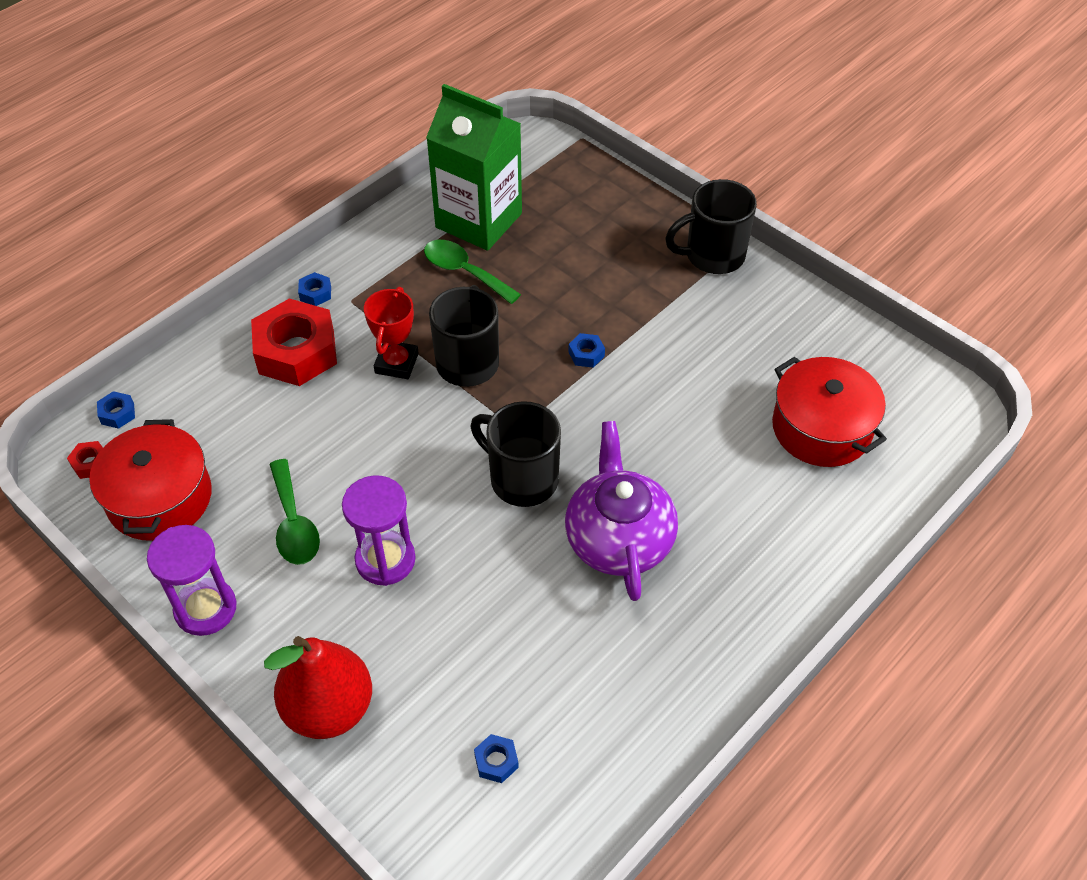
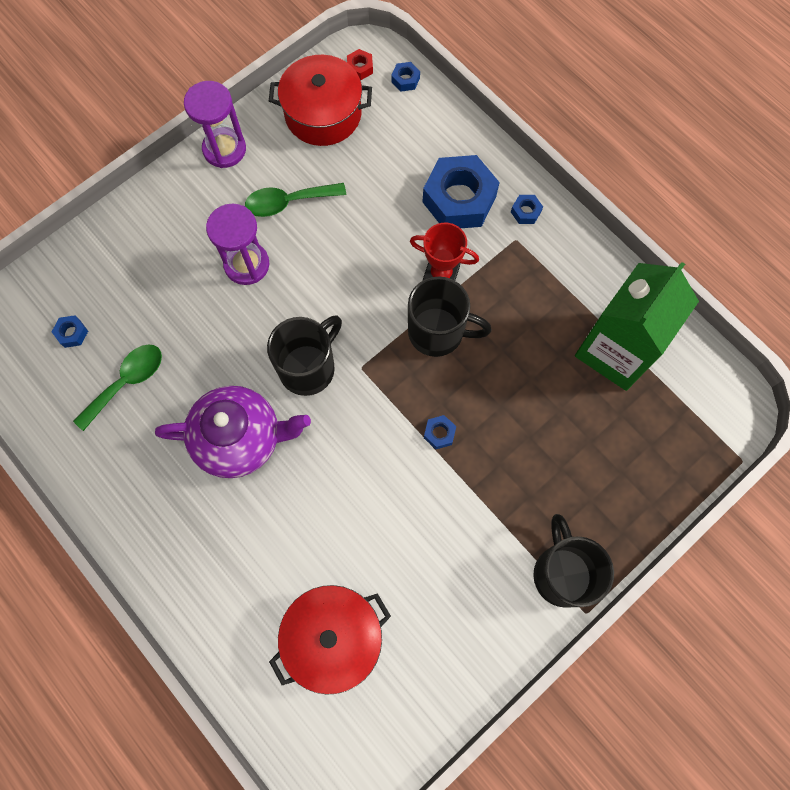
camera: 95 degrees right, 20 degrees up
(296, 352) = (459, 199): red nut -> blue nut
(329, 708) = (133, 228): red pear -> none
(464, 272) = (547, 334): green spoon -> green spoon (127, 382)

